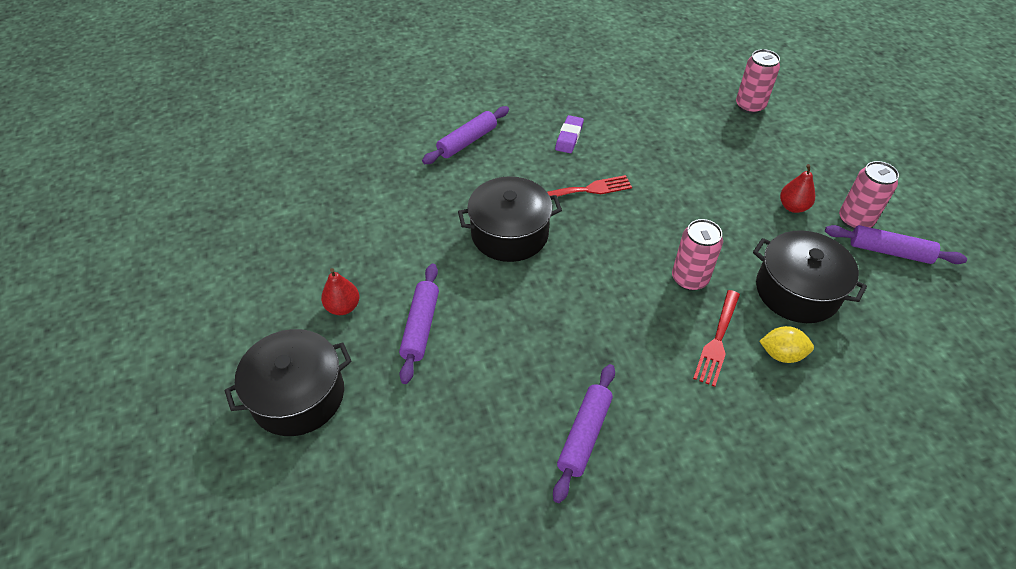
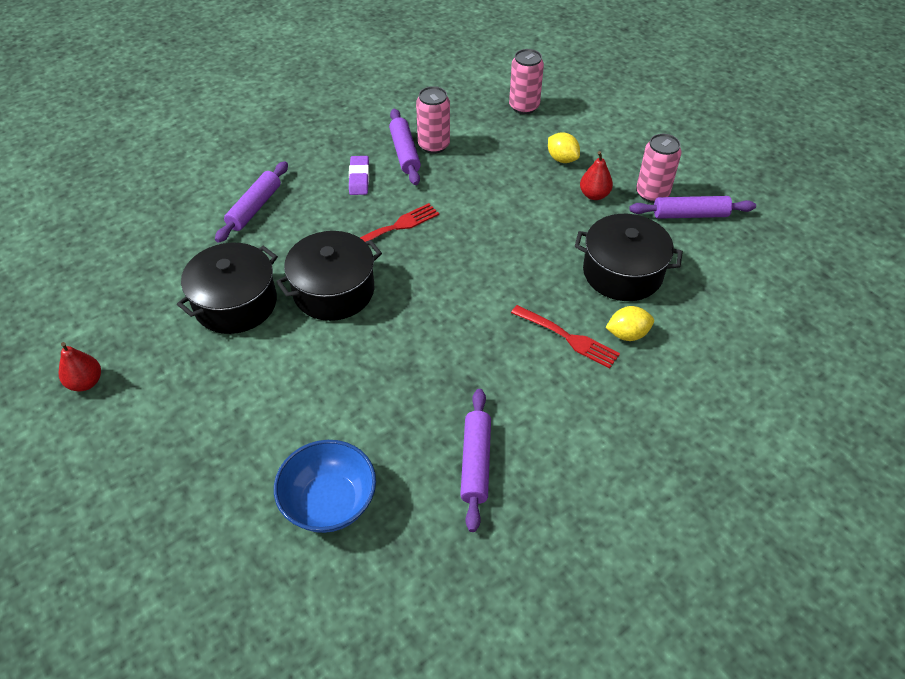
camera: 20 degrees left, 0 degrees up
(298, 395) = (172, 516): black pot -> black pot (235, 303)
(343, 307) = (185, 413): red pear -> red pear (86, 382)
(420, 327) = (276, 409): purple rolling pin -> purple rolling pin (405, 153)
(436, 428) = (329, 502): none -> blue bowl
(689, 279) = (523, 288): pink can -> pink can (434, 145)
(717, 339) = (567, 337): red fork -> red fork turned 60 degrees counterclockwise
(771, 164) = (562, 159): none -> yellow lemon

